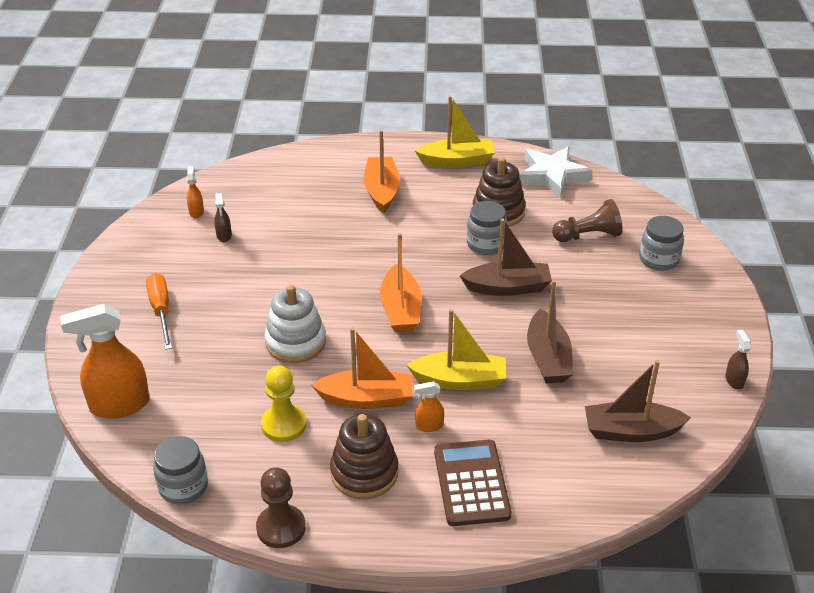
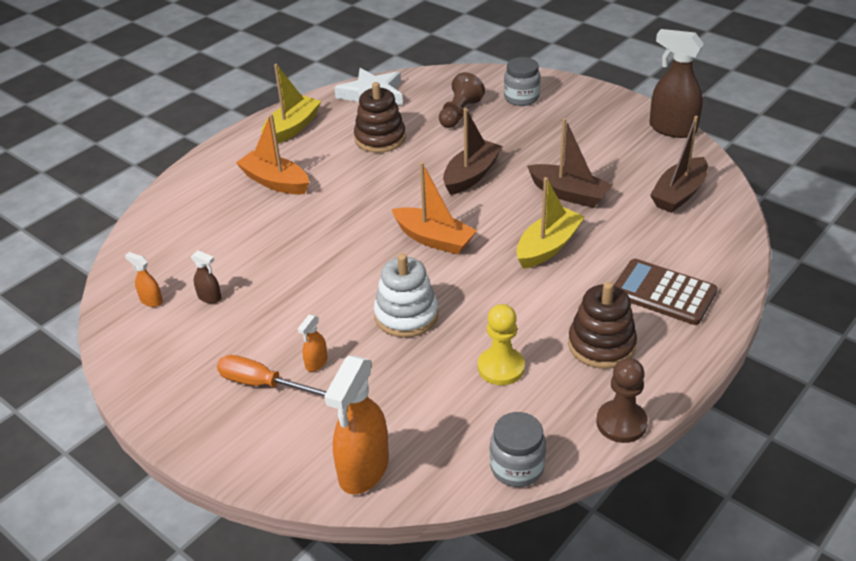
camera: 50 degrees left, 0 degrees up
(366, 399) = (518, 305): orange boat -> none
(429, 426) = (582, 286): orange spray bottle -> orange spray bottle (316, 363)
(486, 244) = (409, 162): grey jar -> none
(734, 380) = (672, 129): brown spray bottle -> brown spray bottle, size x2.17

